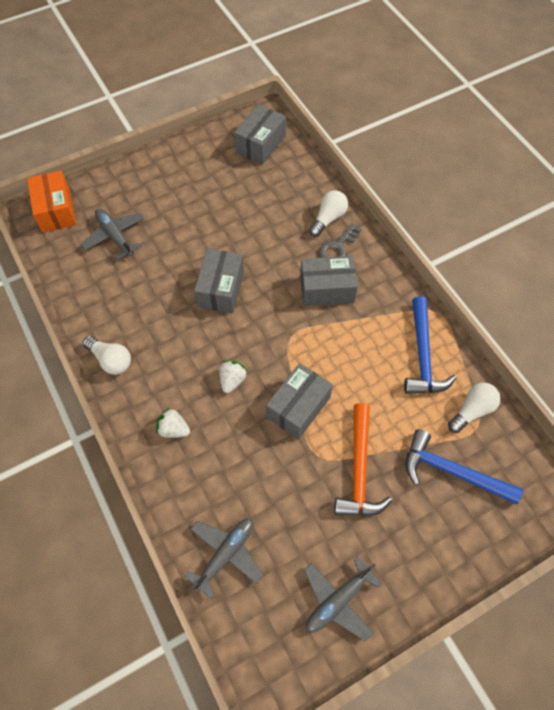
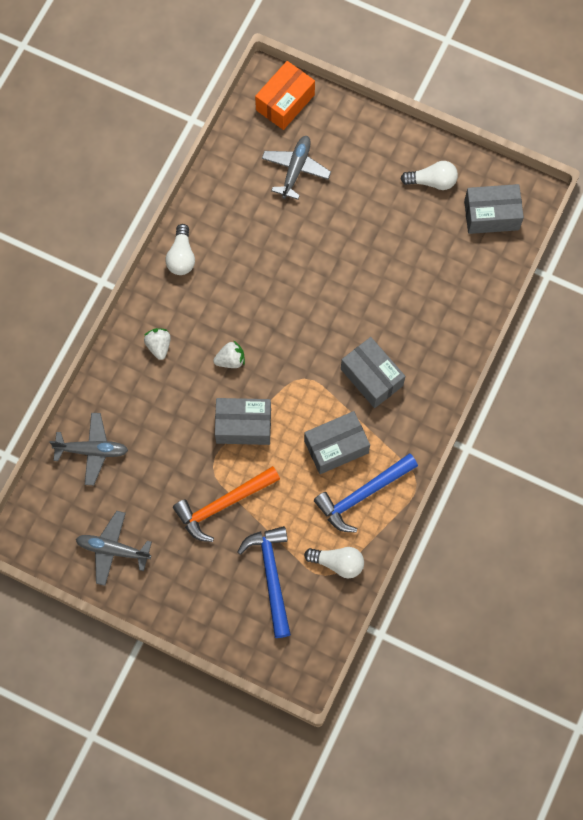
camera: 55 degrees right, 10 degrees up
(221, 289) = (308, 292): grey box -> grey box (336, 447)
(328, 218) = (449, 331): white light bulb -> white light bulb (432, 181)
(338, 247) = (423, 359): grey key -> none

